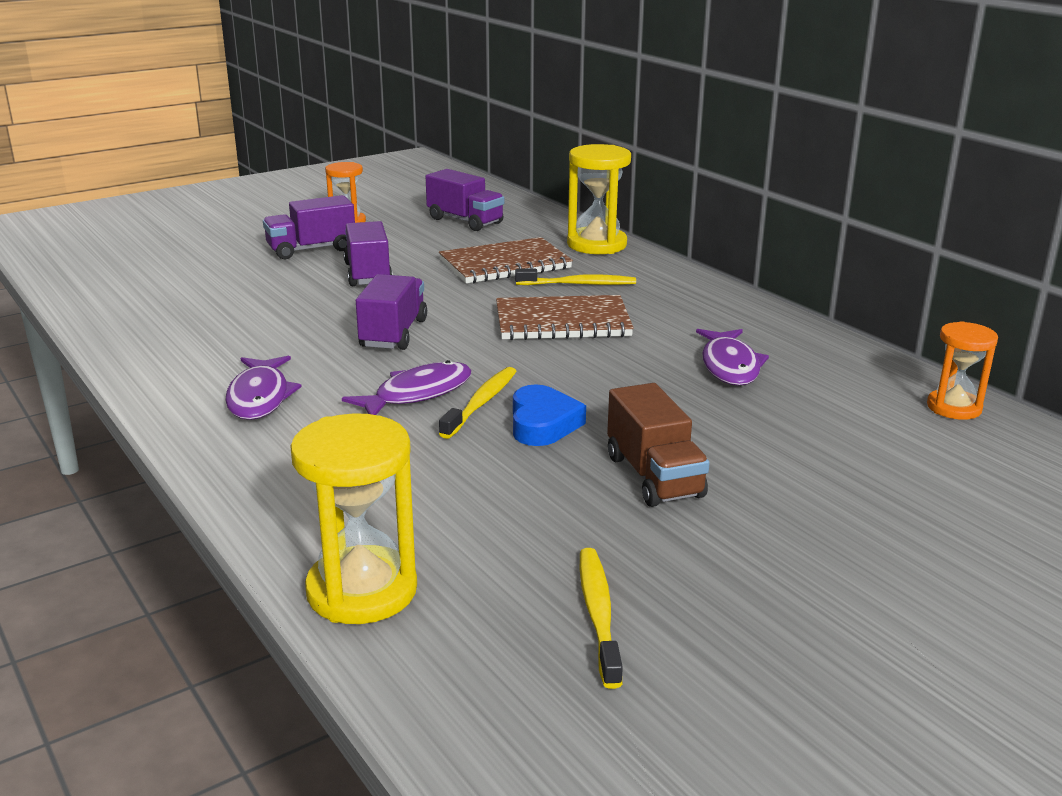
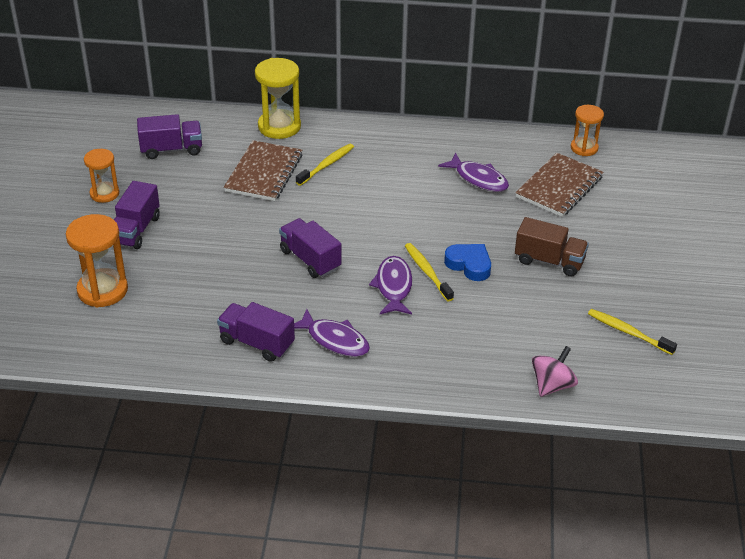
camera: 50 degrees left, 15 degrees up
(194, 268) = (102, 290): none -> orange hourglass
(362, 590) = (552, 385): yellow hourglass -> pink spinning top
(368, 274) = (209, 228): purple truck -> purple truck (257, 343)
(562, 322) = (368, 198): brown notebook -> brown notebook (559, 187)

